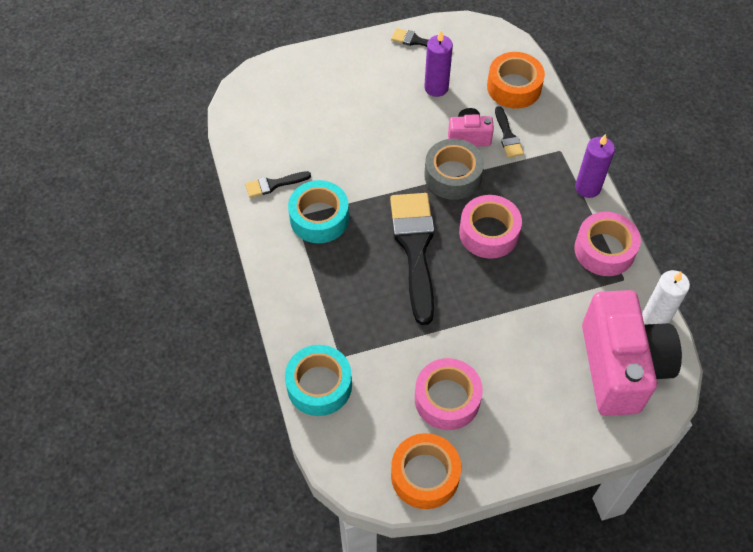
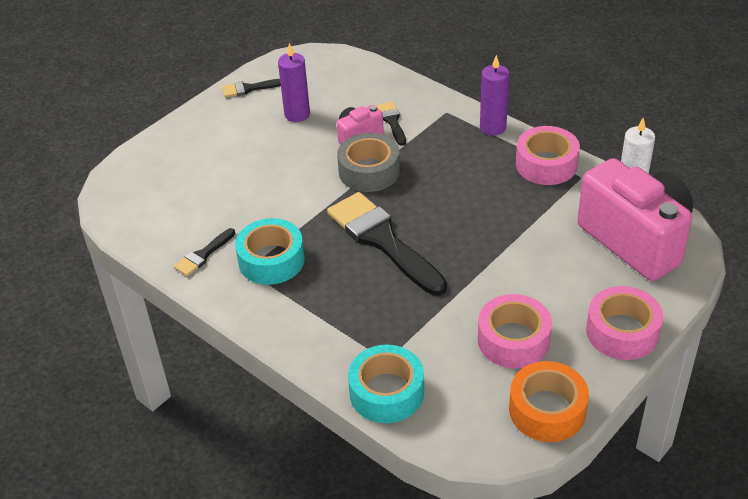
camera: 30 degrees left, 15 degrees down
(489, 233) = (438, 198): pink tape -> pink tape (622, 332)
(508, 136) = (392, 121): black brush -> black brush turned 150 degrees counterclockwise
(514, 87) = (366, 85): orange tape -> none

